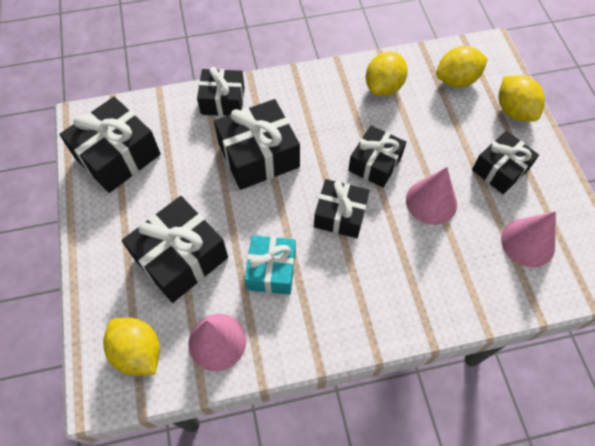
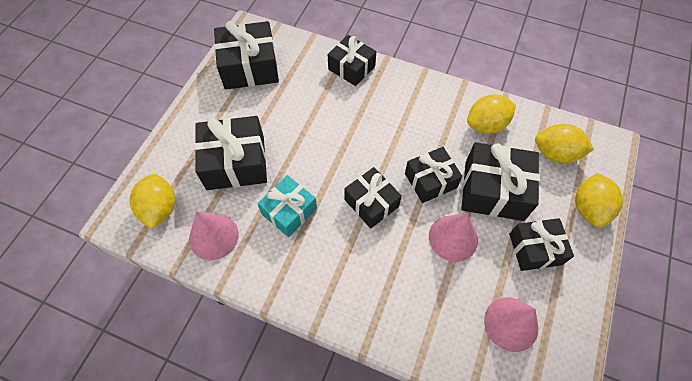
camera: 35 degrees right, 0 degrees up
(259, 156) = (346, 122): black gift -> black gift (493, 190)

